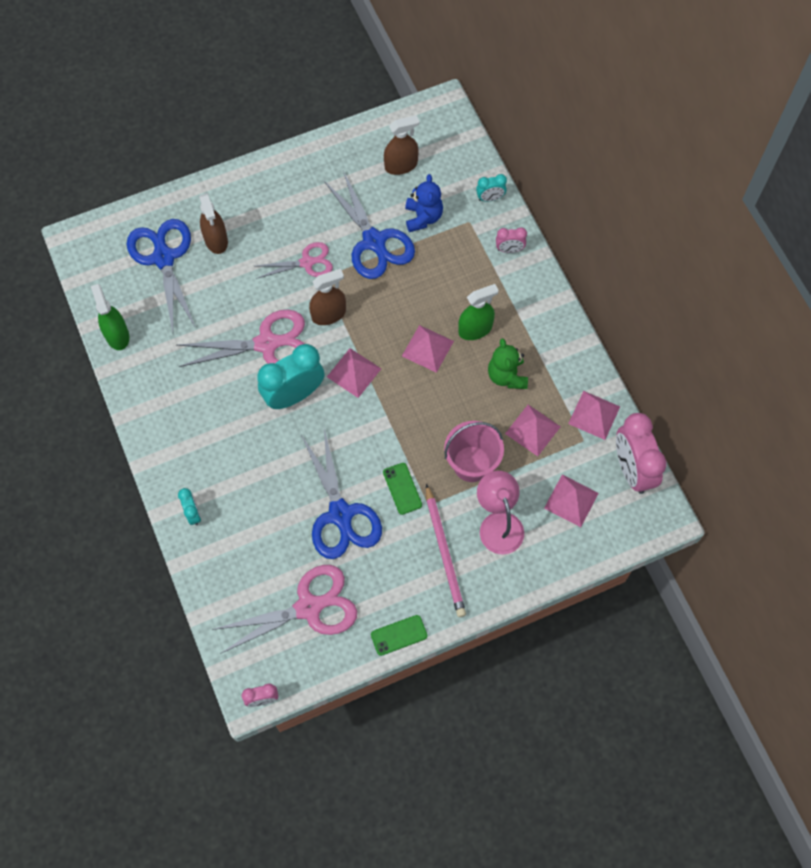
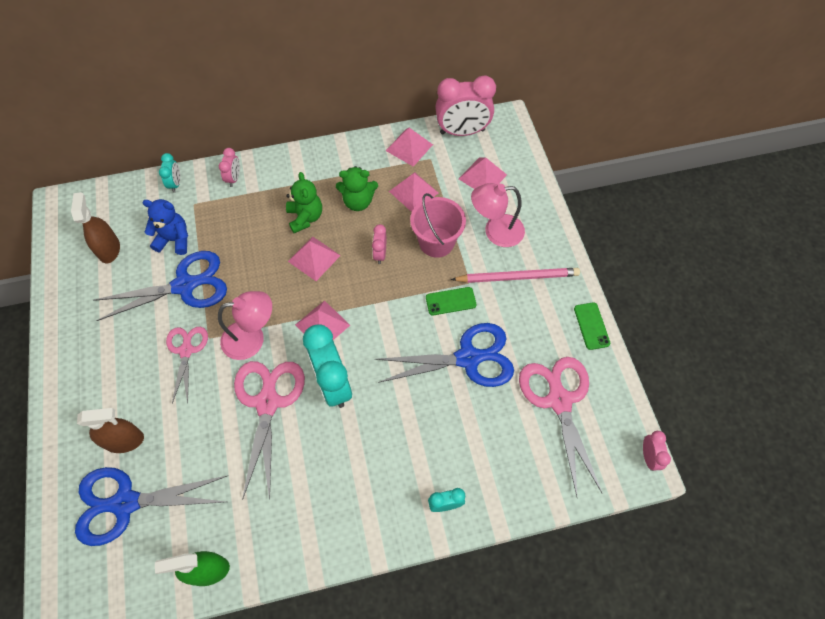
camera: 80 degrees left, 5 degrees down
(328, 314) = (252, 338): brown spray bottle -> pink lamp
(445, 410) = (380, 254): none -> pink clock
(475, 329) = (305, 217): green spray bottle -> green teddy bear

